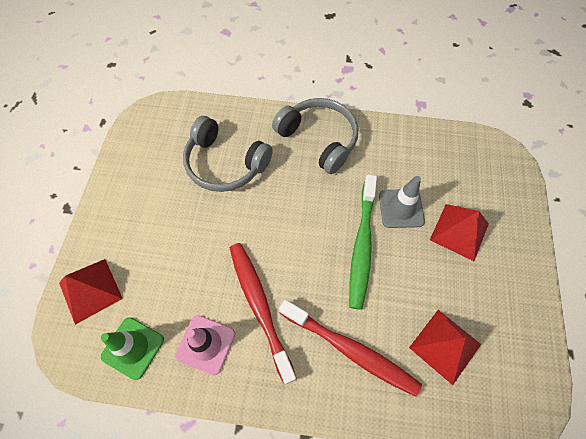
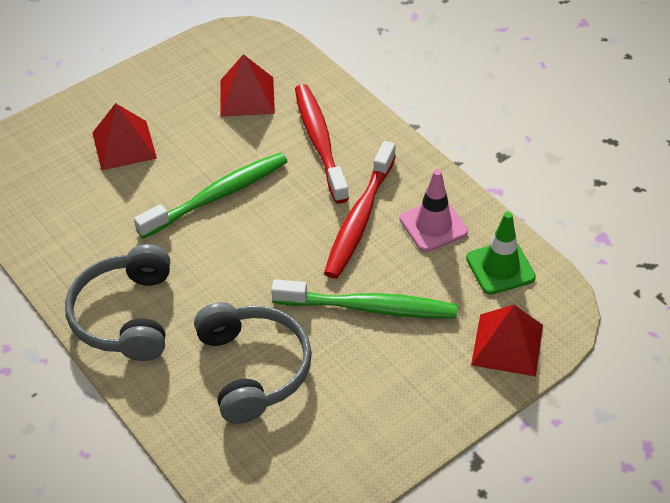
camera: 135 degrees left, 15 degrees down
(195, 247) = (369, 307): none -> green toothbrush
(401, 208) = (143, 196): grey traffic cone -> none

